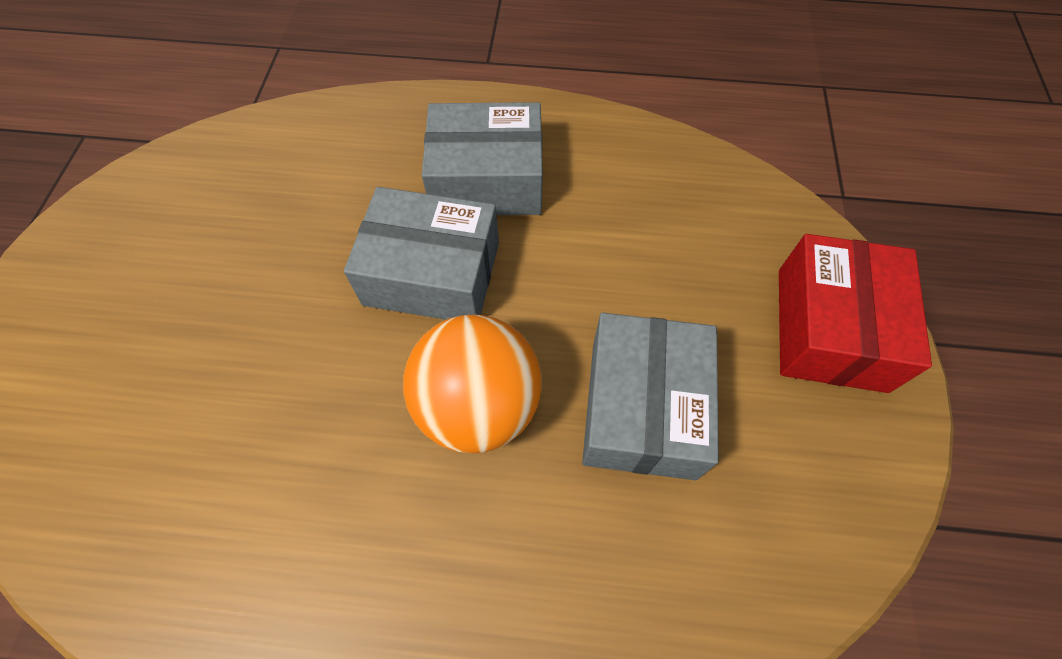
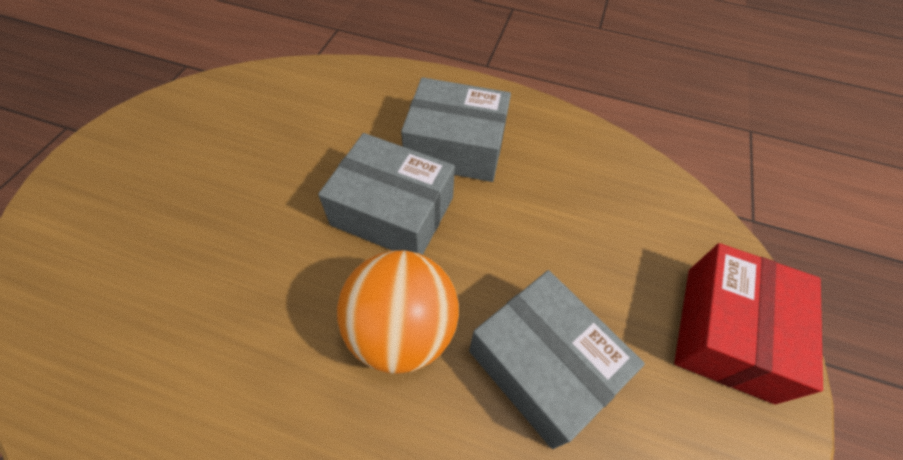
camera: 10 degrees right, 5 degrees down
(642, 408) = (543, 365): grey box -> grey box turned 60 degrees counterclockwise

